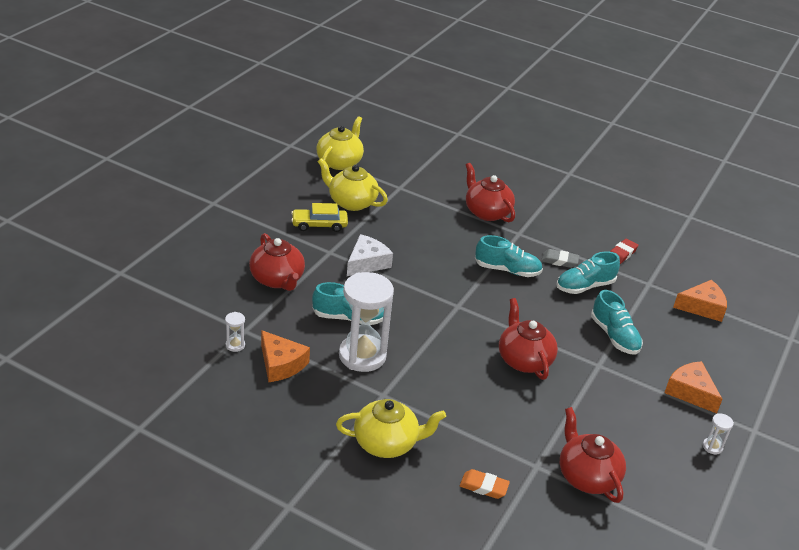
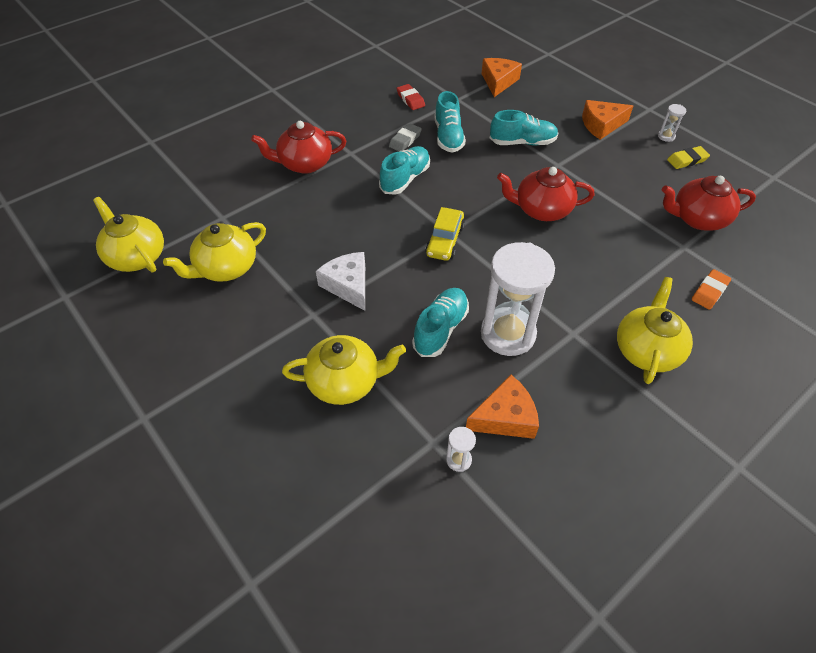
camera: 65 degrees left, 15 degrees up
(277, 279) = (345, 382): red teapot -> yellow teapot
(319, 225) = (255, 311): yellow car -> yellow car (445, 240)
(681, 466) = (687, 160): none -> yellow eraser

